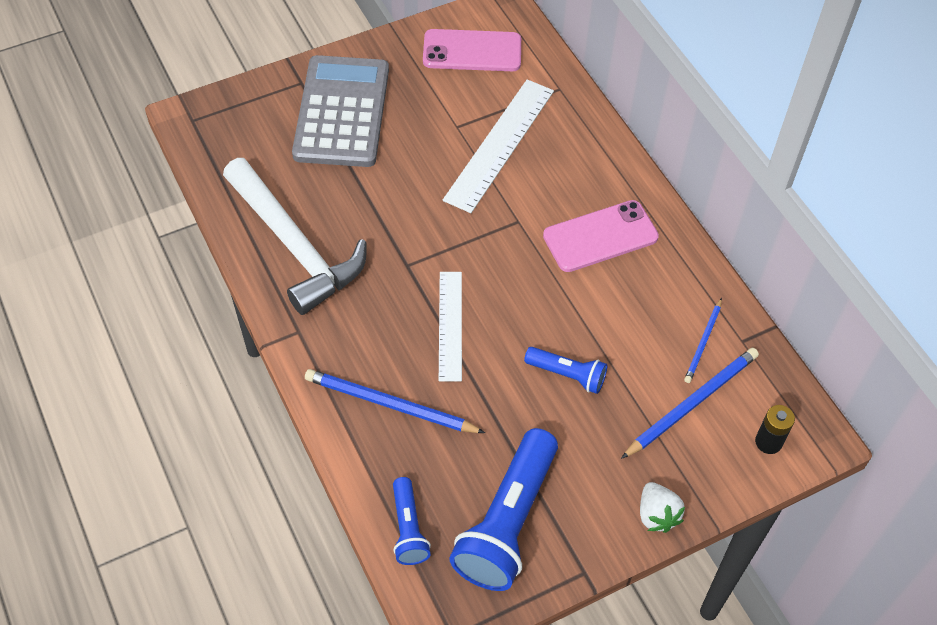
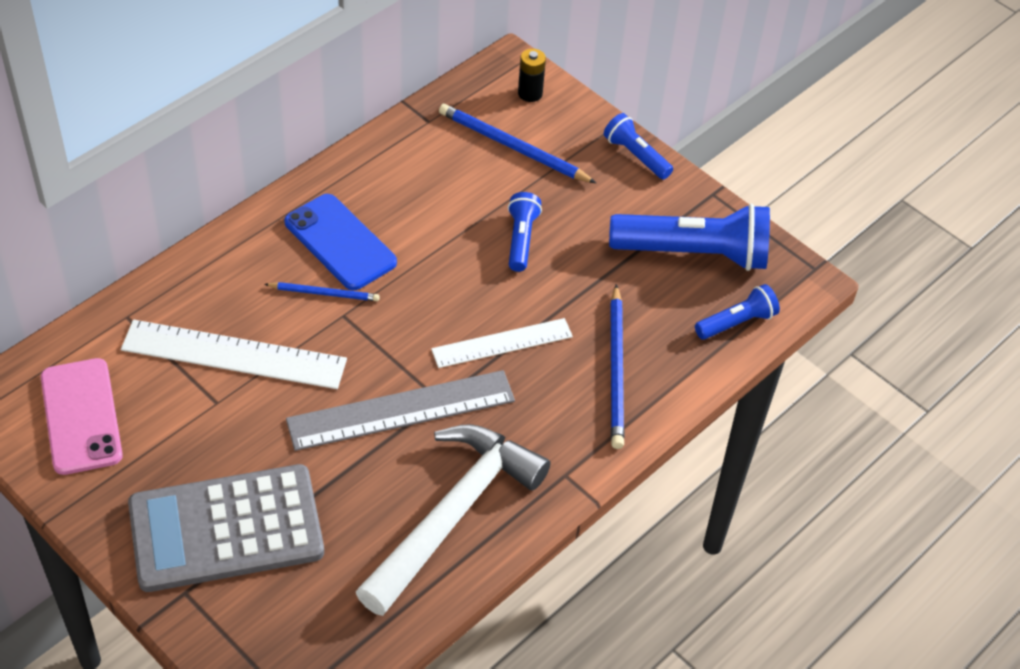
camera: 110 degrees left, 5 degrees down
(406, 237) = (401, 410): none -> grey ruler
(600, 237) = (340, 242): pink phone -> blue phone
(657, 515) = (636, 155): white strawberry -> blue flashlight
(703, 342) = (442, 147): blue pencil -> blue pencil (324, 293)

